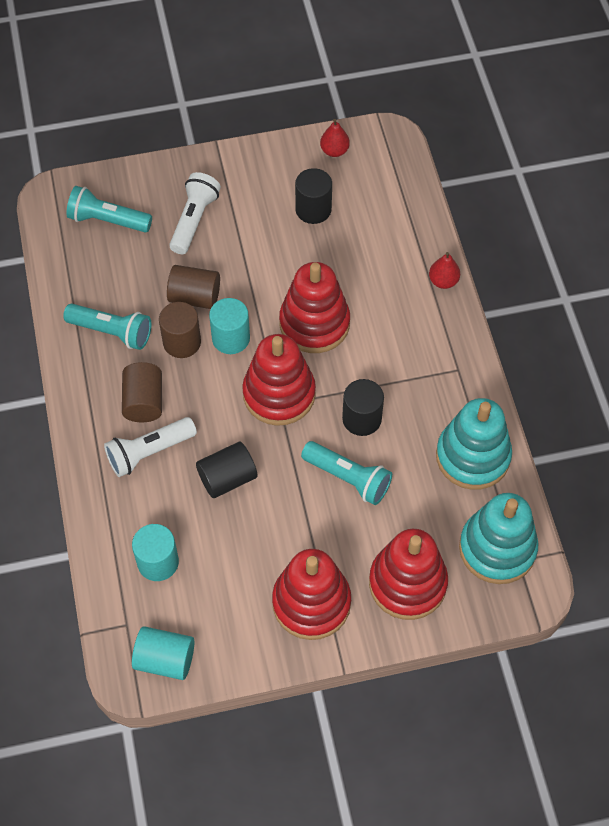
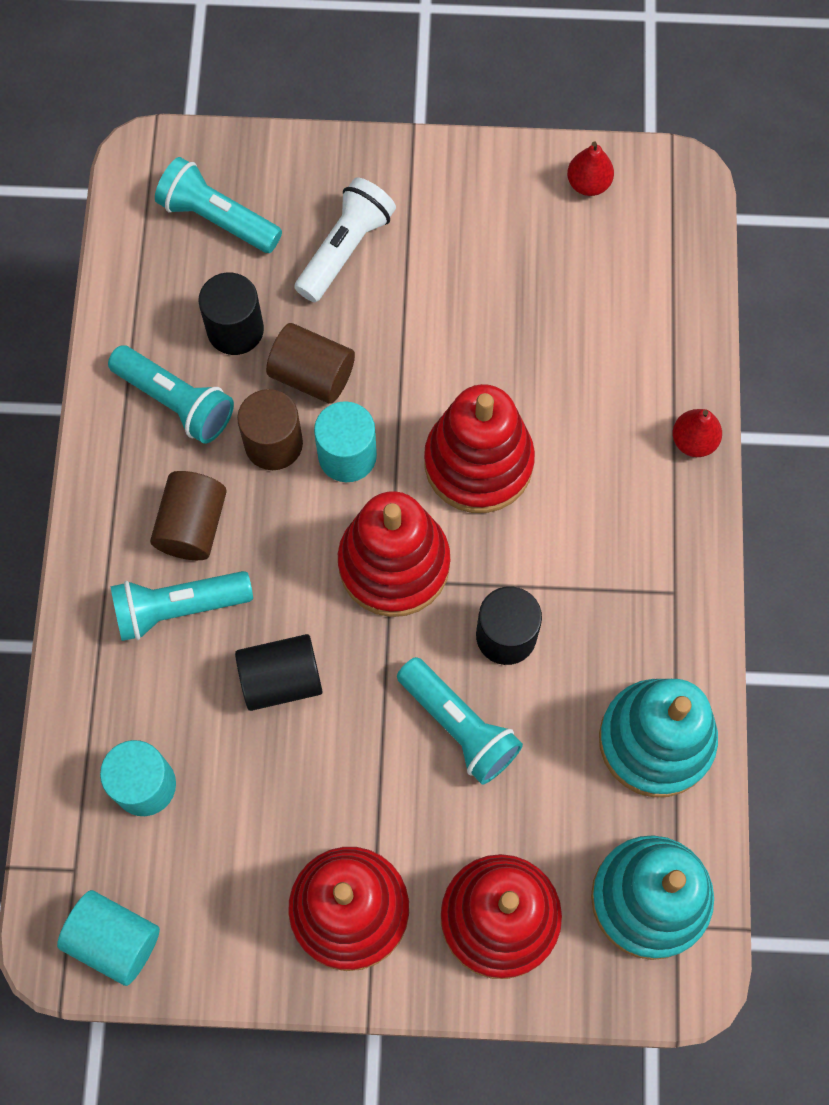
camera: 15 degrees right, 10 degrees up
(149, 452) = (178, 608): white flashlight -> turquoise flashlight
(313, 209) = (529, 274): black cylinder -> black cylinder (235, 330)

